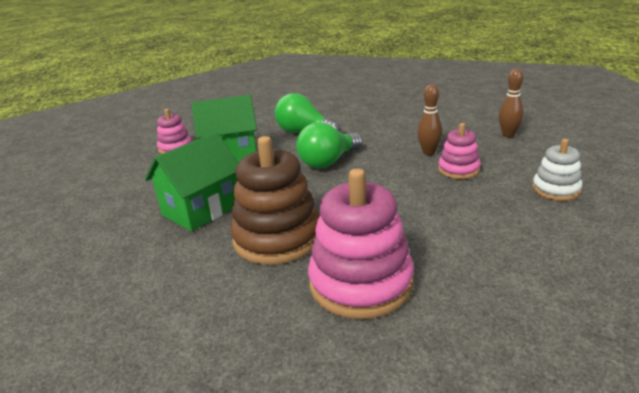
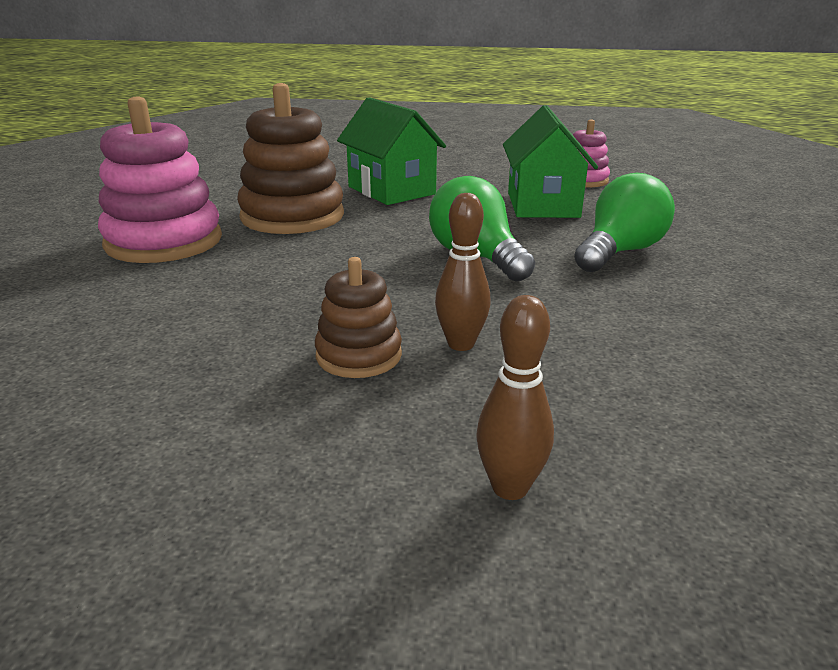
camera: 100 degrees right, 0 degrees up
(458, 170) = (359, 355): pink stacking toy -> brown stacking toy
(555, 190) = (178, 438): white stacking toy -> none

